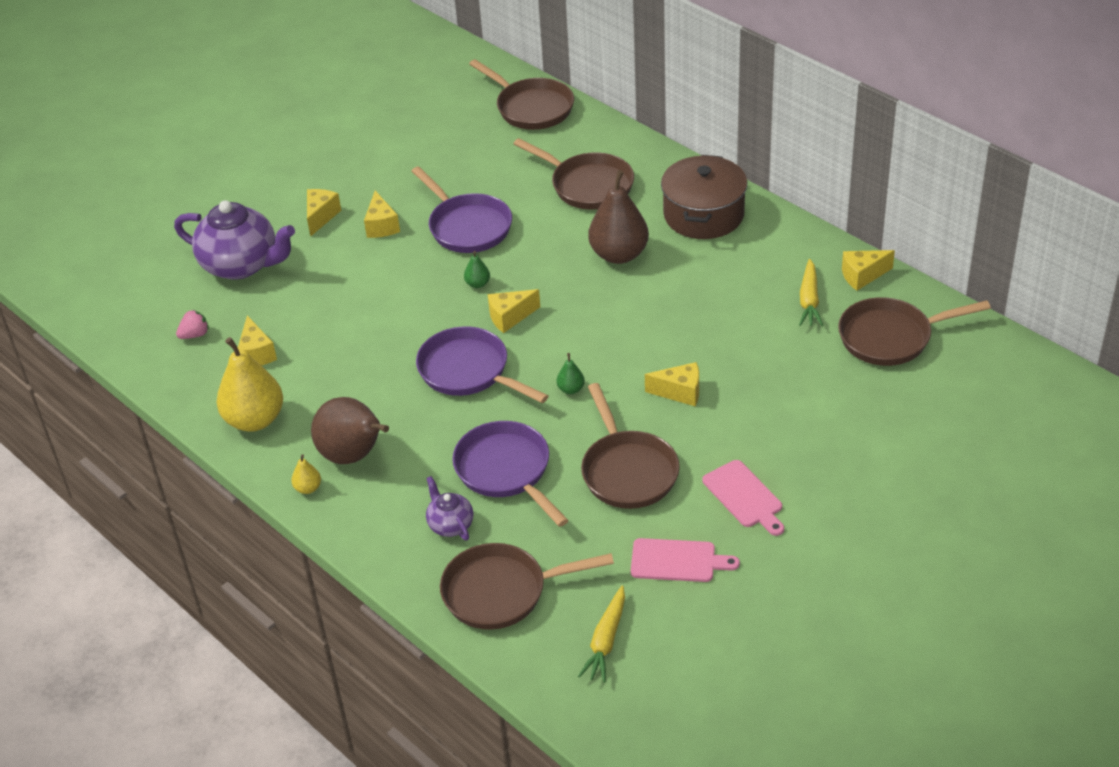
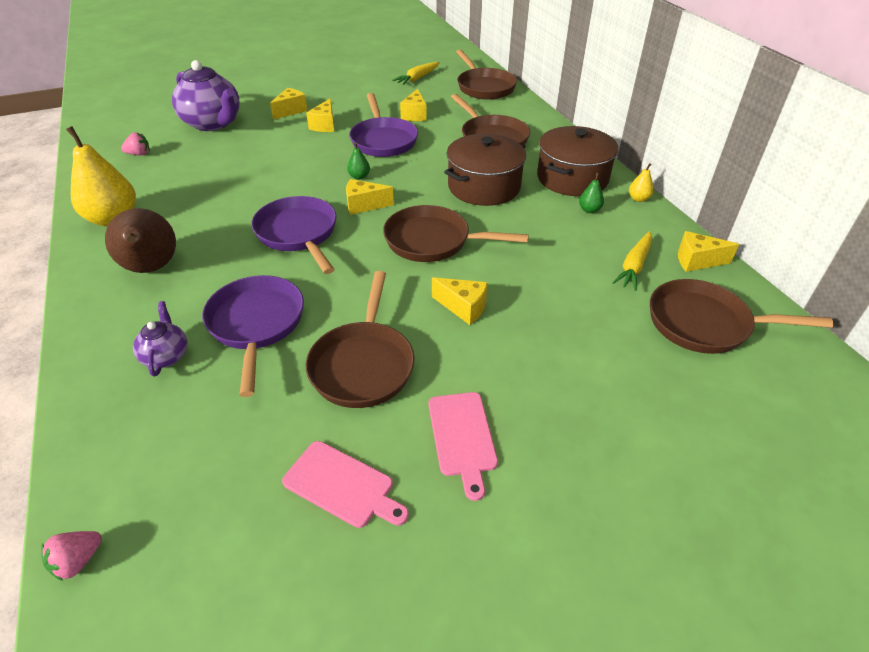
camera: 20 degrees right, 0 degrees up
(256, 354) = (163, 177): yellow cheese -> yellow cheese (415, 115)
(308, 488) = (92, 282): yellow pear -> yellow pear (638, 199)
(501, 592) = (146, 445): brown pan -> brown pan (433, 241)
(526, 674) = (78, 561): none -> pink strawberry
(571, 389) = (368, 274): green pear -> green pear (589, 210)
(606, 641) = (192, 557): yellow carrot -> yellow carrot (417, 78)
(619, 254) = (484, 187): brown pear -> brown pot

